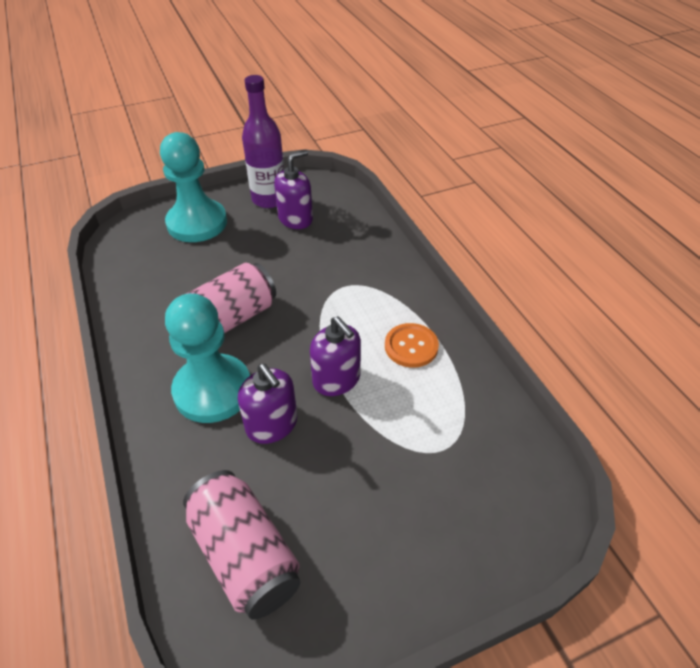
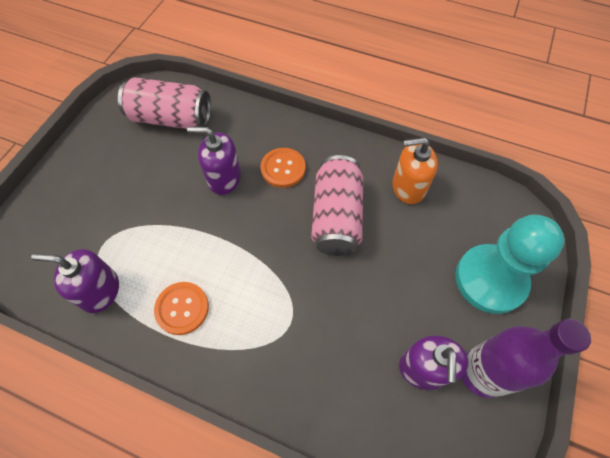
camera: 135 degrees right, 15 degrees up
(150, 299) = (408, 187): none -> orange soap dispenser
(213, 390) = (283, 168): turquoise pawn -> orange button
(336, 379) = (213, 236): purple soap dispenser -> purple soap dispenser (100, 291)

